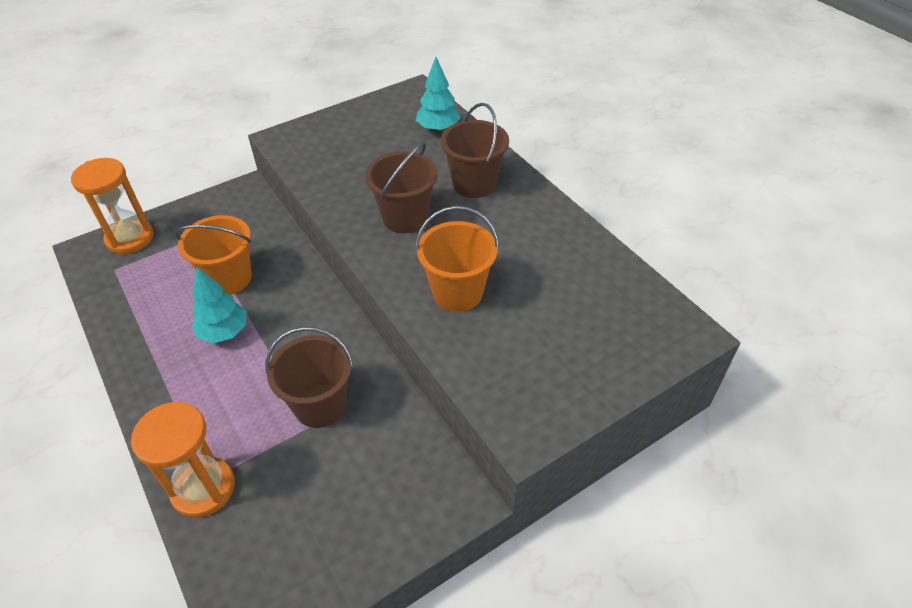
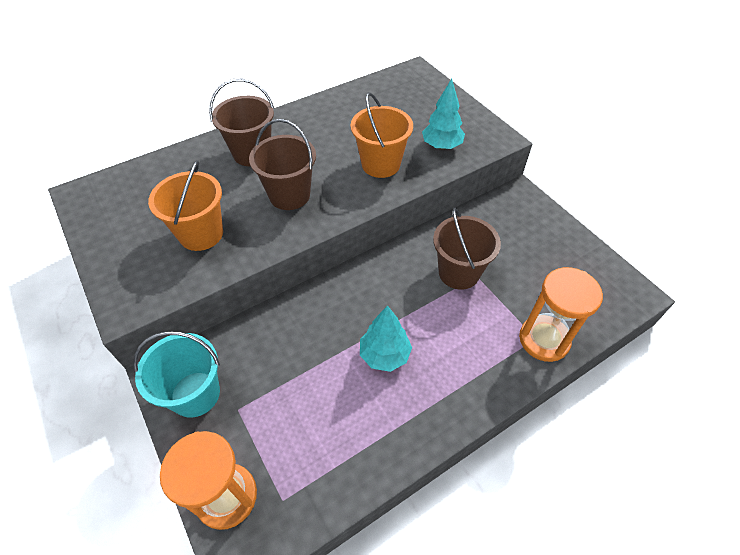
camera: 90 degrees left, 5 degrees up
(221, 209) = (195, 394): none -> turquoise bucket
(229, 278) = (312, 364): orange bucket -> orange bucket (201, 234)
(438, 129) = (160, 175): turquoise tree -> turquoise tree (441, 146)

